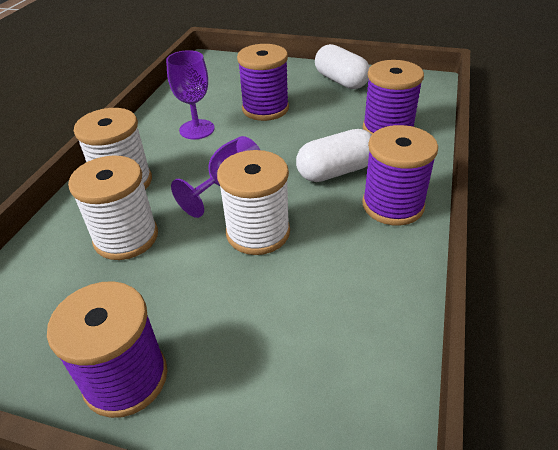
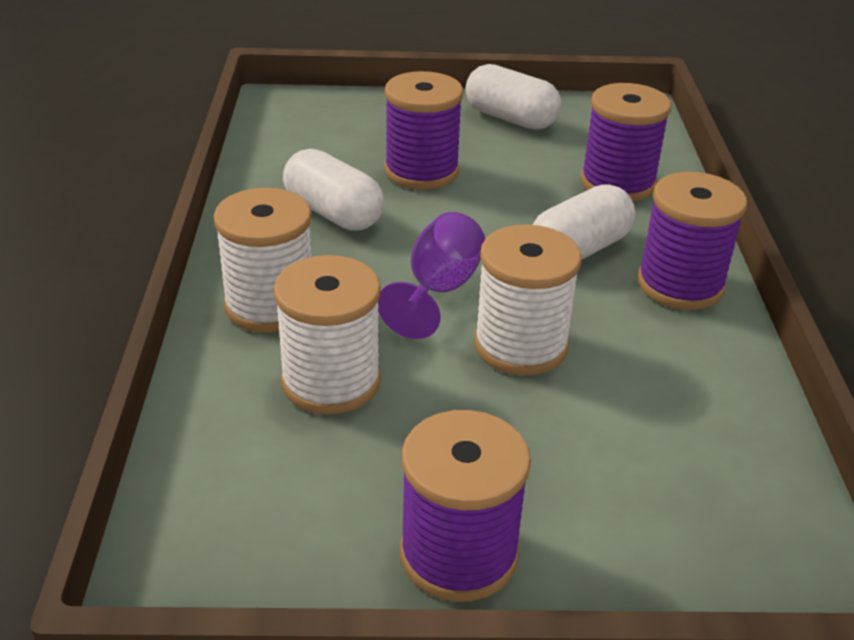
camera: 20 degrees left, 5 degrees down
(197, 129) = (333, 213): purple goblet -> white capsule

